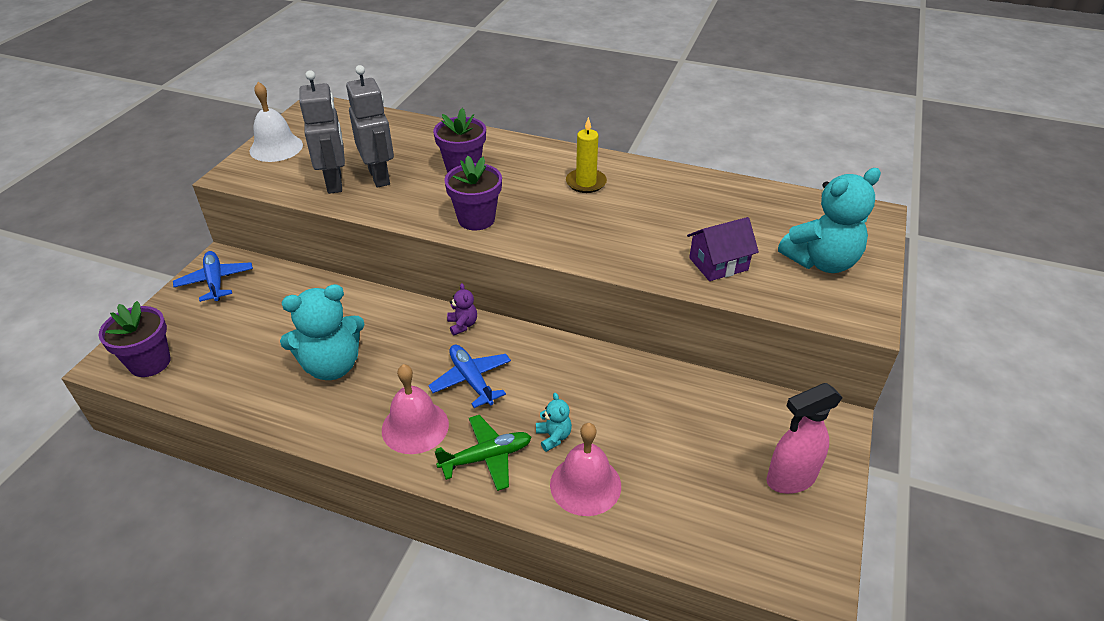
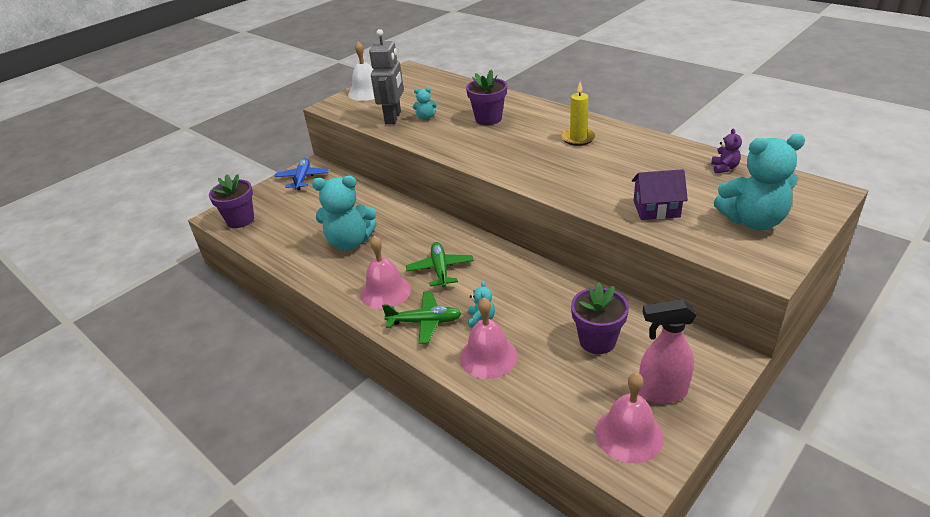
camera: 25 degrees right, 5 degrees down
(379, 177) = (426, 117): grey robot -> turquoise teddy bear
(462, 325) = (453, 232): purple teddy bear -> purple teddy bear (724, 168)
(471, 380) = (440, 269): blue plane -> green plane
(476, 219) = (479, 152): purple flower pot -> purple flower pot (597, 341)
(781, 540) = (629, 434): none -> pink bell

